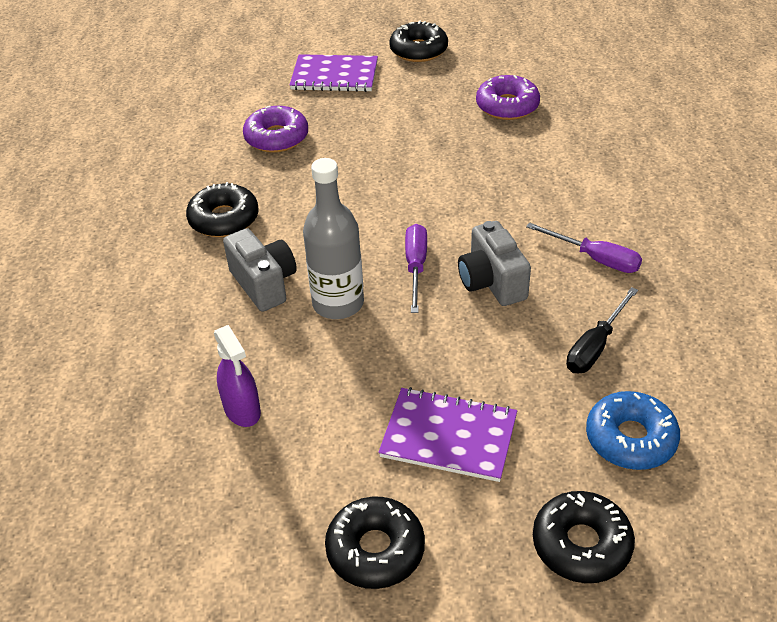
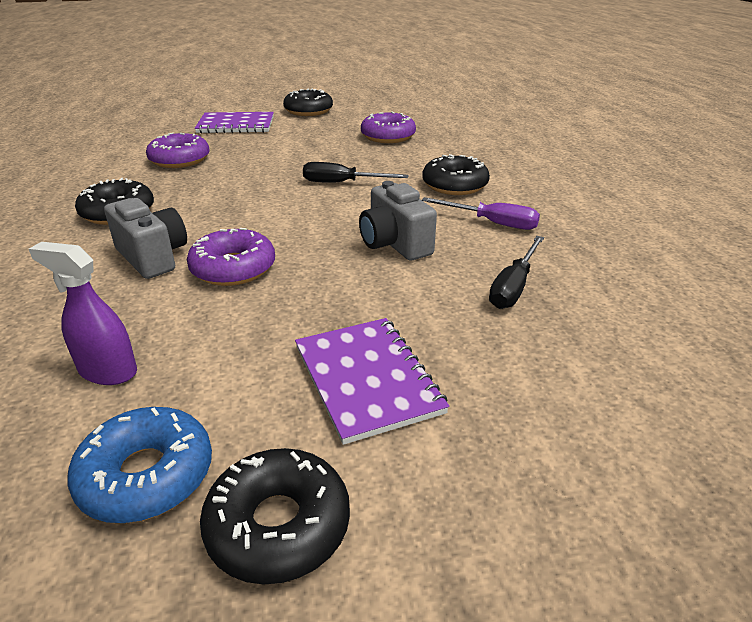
camera: 10 degrees left, 10 degrees down
(242, 410) = (107, 371): purple spray bottle -> purple spray bottle turned 150 degrees clockwise
(338, 303) = (233, 268): grey bottle -> purple donut
(416, 267) = (315, 237): purple screwdriver -> none
(448, 186) = (342, 183): none -> black screwdriver
(449, 436) = (367, 379): purple notebook -> purple notebook turned 60 degrees clockwise
(581, 544) = (563, 489): black donut -> black donut (454, 185)
(630, 439) = (581, 366): blue donut -> blue donut (146, 475)

